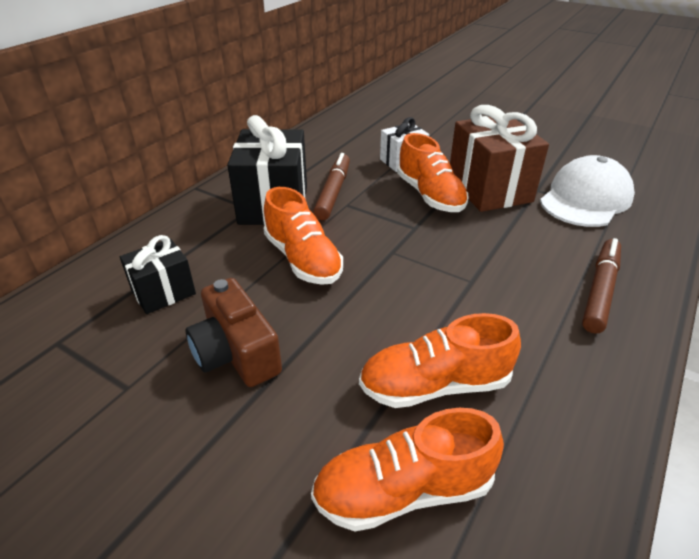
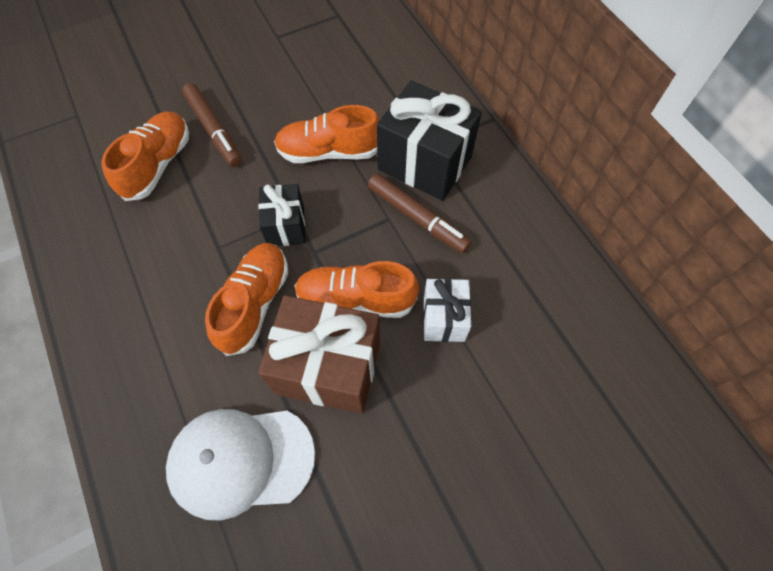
camera: 120 degrees right, 25 degrees up
(163, 292) = (350, 66): black gift -> black gift (286, 226)
(236, 353) = (264, 85): brown camera -> none
(403, 490) = (120, 117): orange shoe -> orange shoe (255, 303)
(585, 199) = (241, 460): white cap -> white cap turned 105 degrees clockwise
(600, 290) = (132, 332): brown marker -> brown marker (214, 130)

